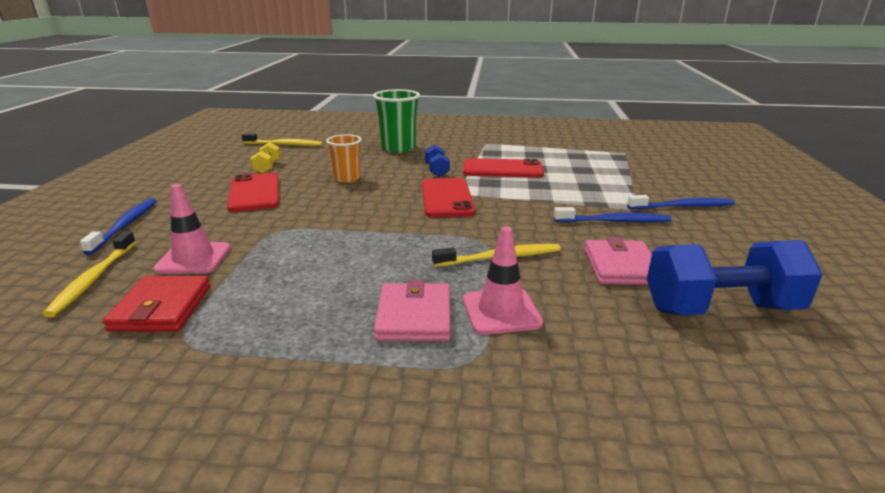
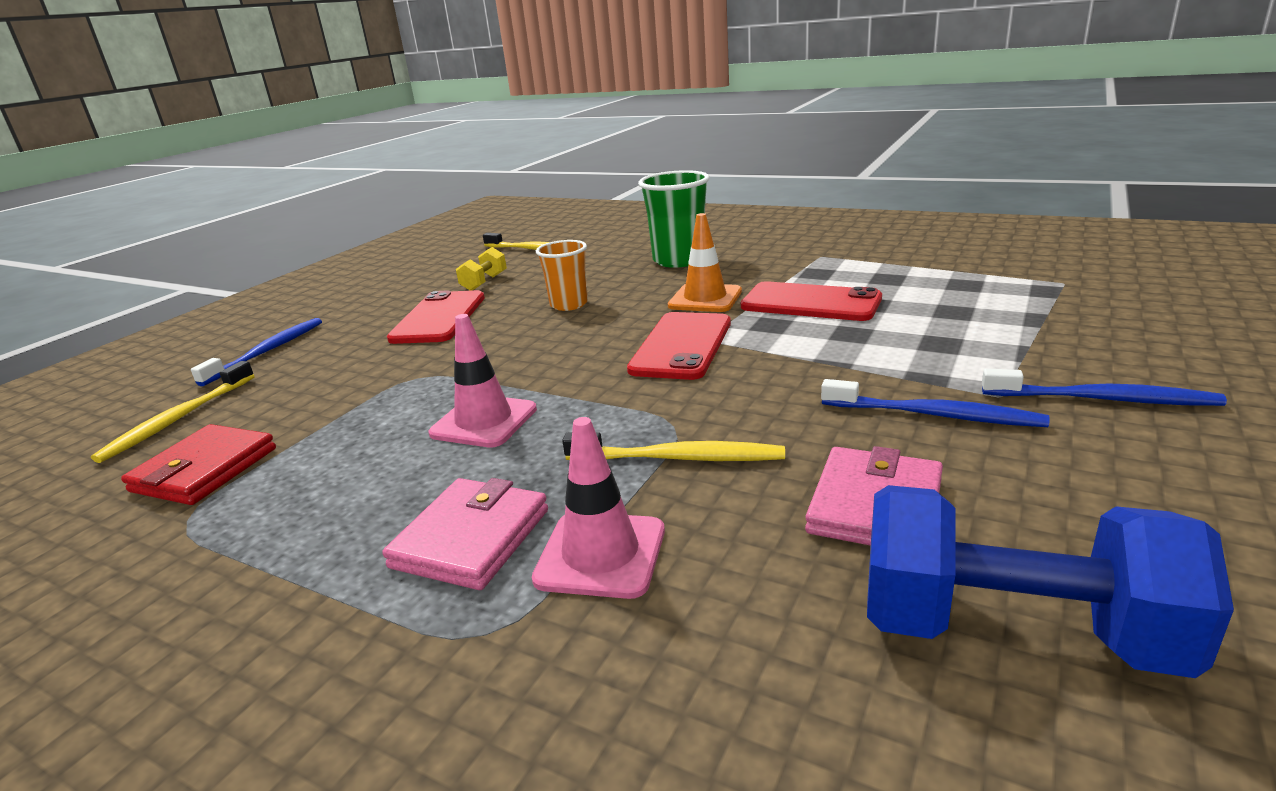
camera: 25 degrees right, 0 degrees up
(193, 258) = (294, 405): pink traffic cone -> pink traffic cone (484, 421)
(437, 170) = (705, 299): blue dumbbell -> orange traffic cone

